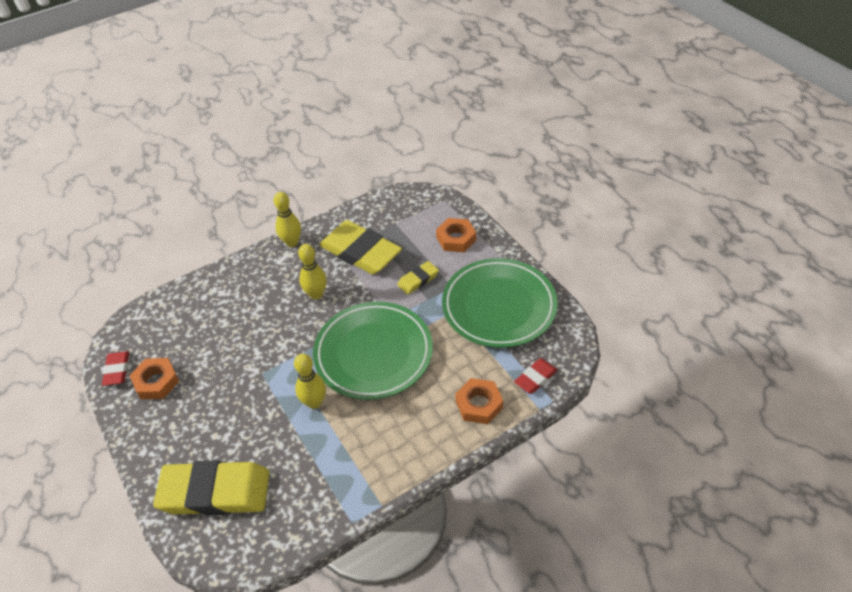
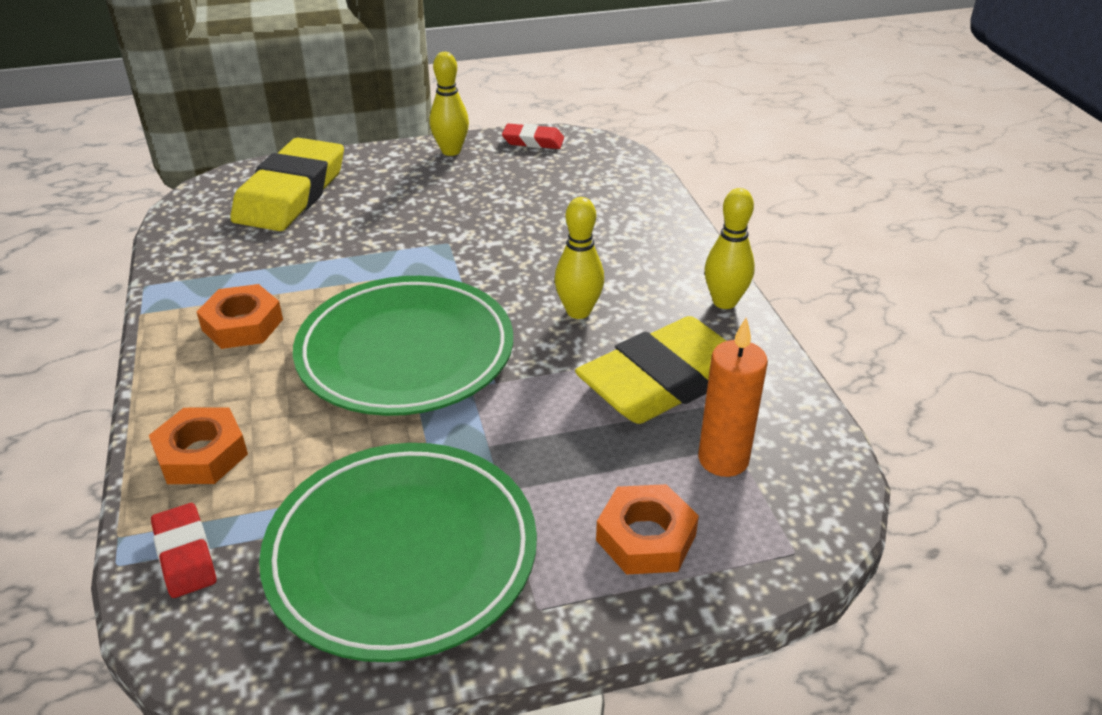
camera: 105 degrees right, 10 degrees down
(156, 382) = (494, 165): orange nut -> orange nut (242, 325)
(314, 402) = (358, 280): yellow bowling pin -> yellow bowling pin (451, 151)
(404, 225) = (723, 459): none -> orange candle
(418, 280) = (547, 444): yellow eraser -> none

